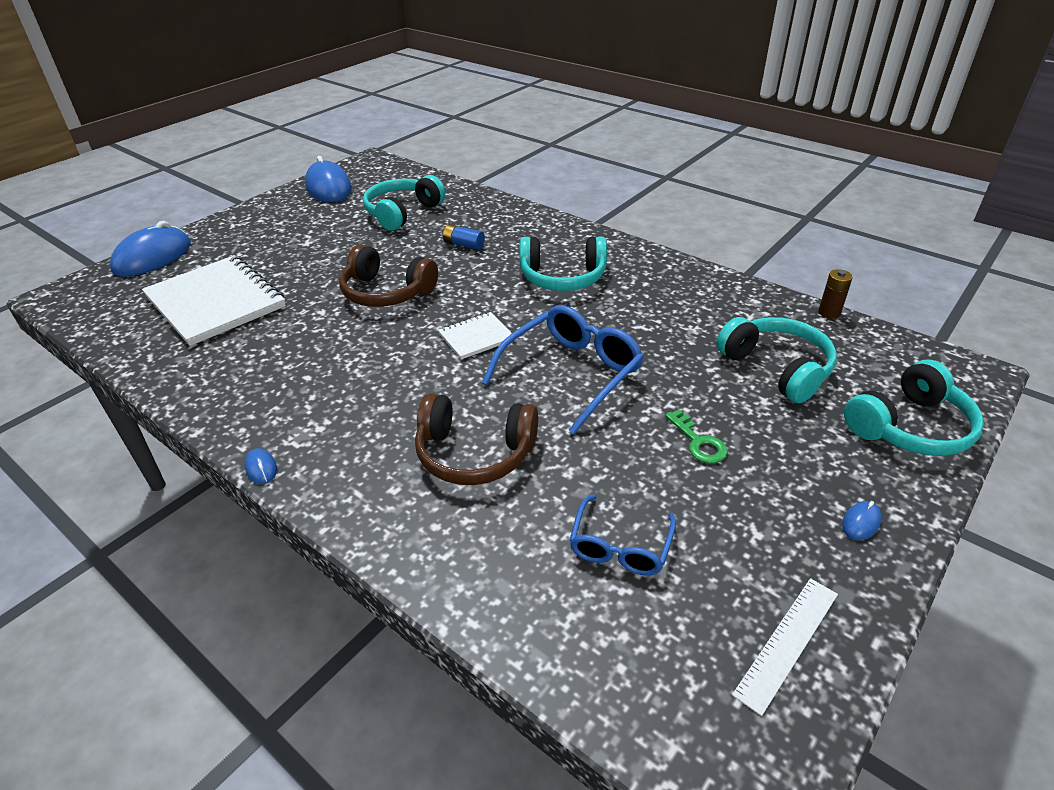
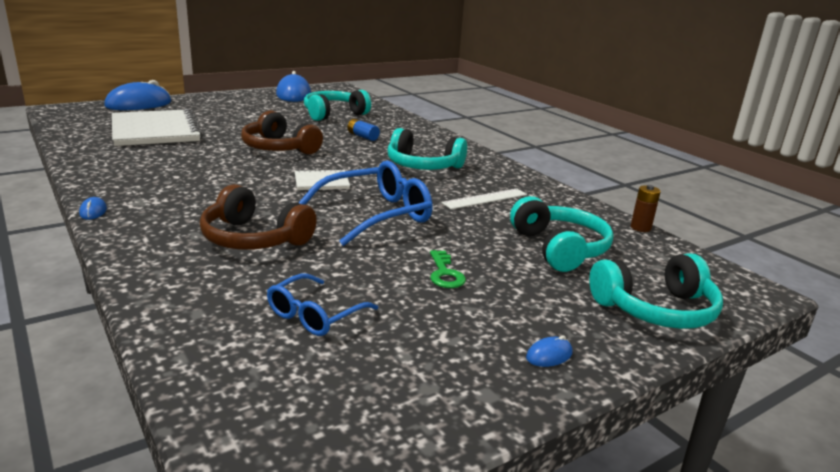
camera: 15 degrees right, 15 degrees down
(787, 642) = (403, 410): white ruler -> white ruler (485, 199)

